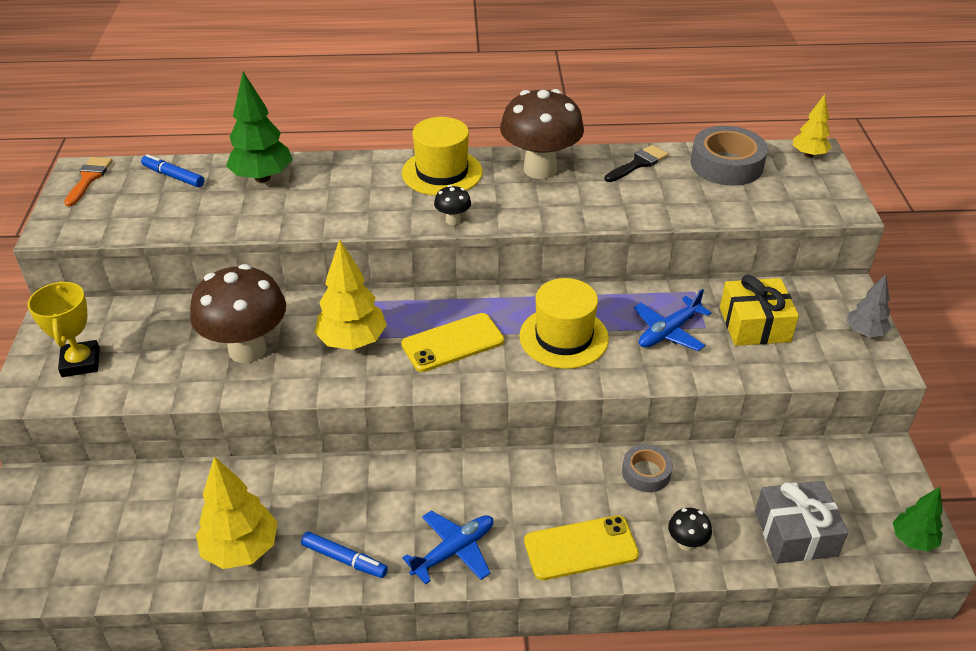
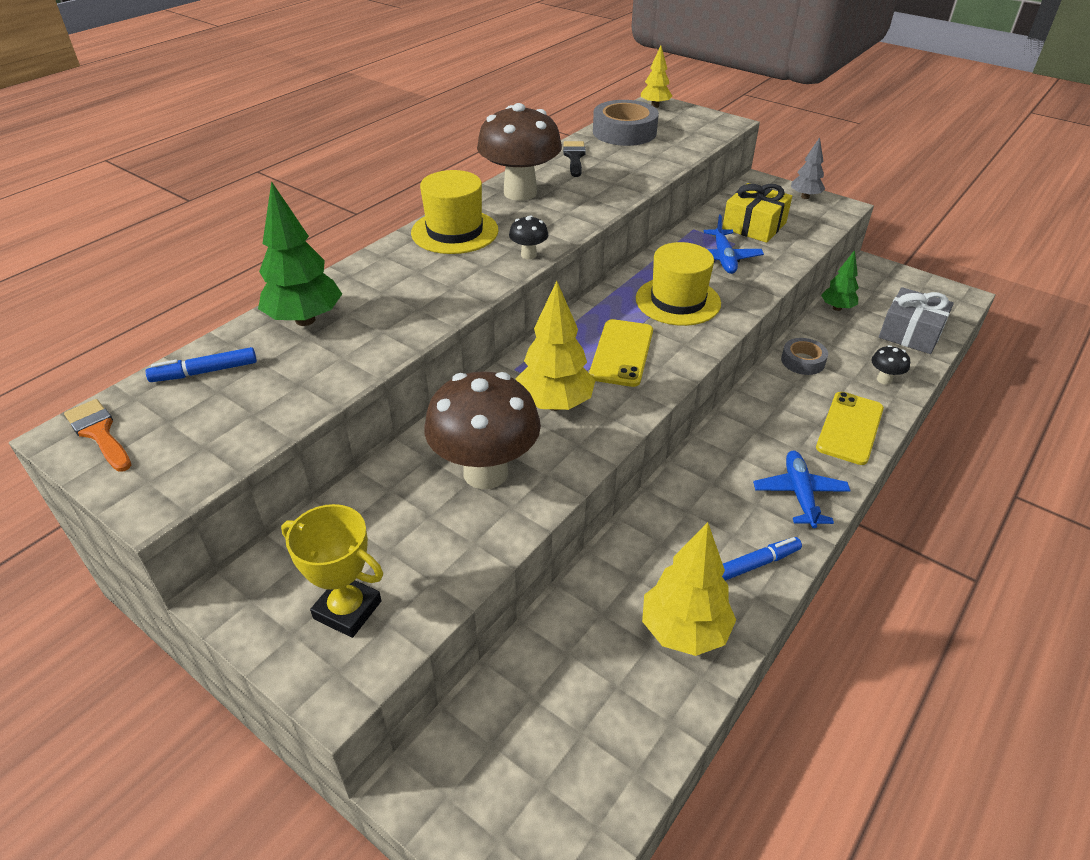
camera: 50 degrees left, 0 degrees up
(913, 540) = (950, 296): green tree -> green tree (837, 308)

